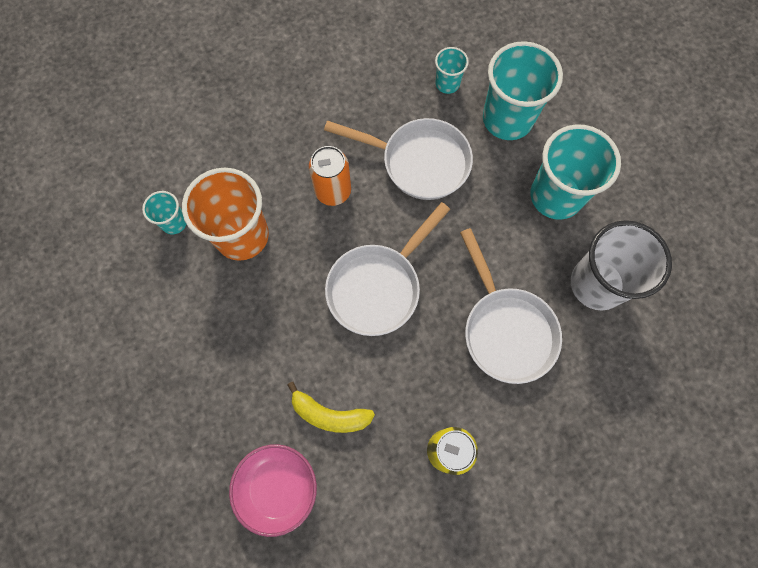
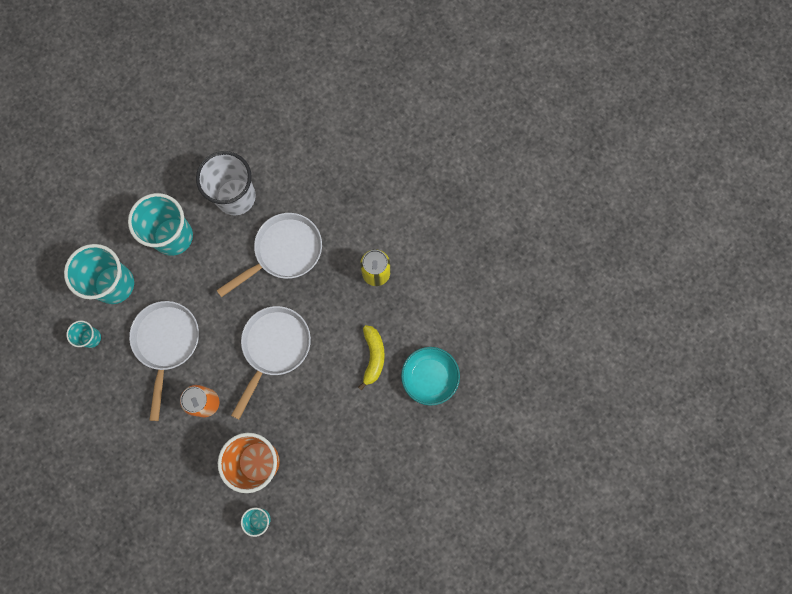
camera: 105 degrees left, 5 degrees up
(277, 487) = (429, 377): pink bowl -> turquoise bowl
(378, 286) = (274, 348): white pan -> white pan turned 90 degrees counterclockwise

